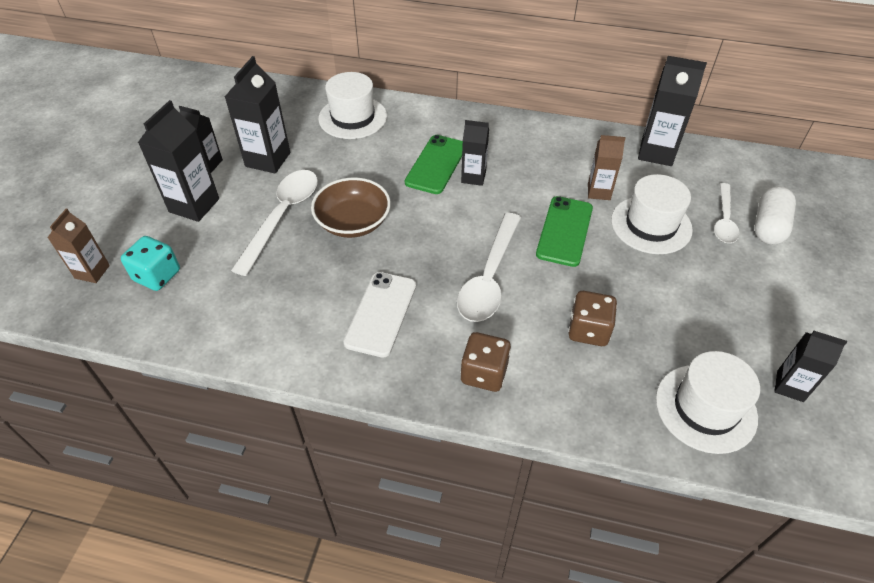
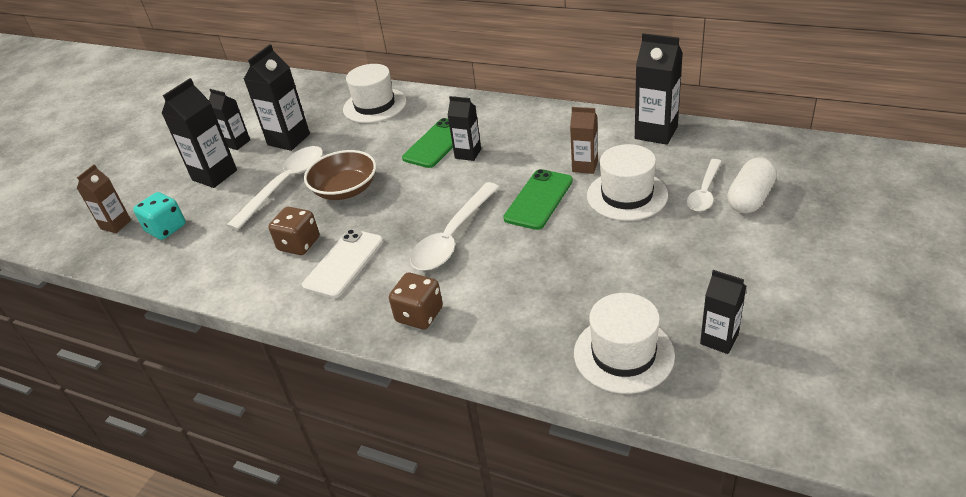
camera: 15 degrees right, 10 degrees down
(588, 330) = (531, 283): brown dice -> brown dice (299, 244)

